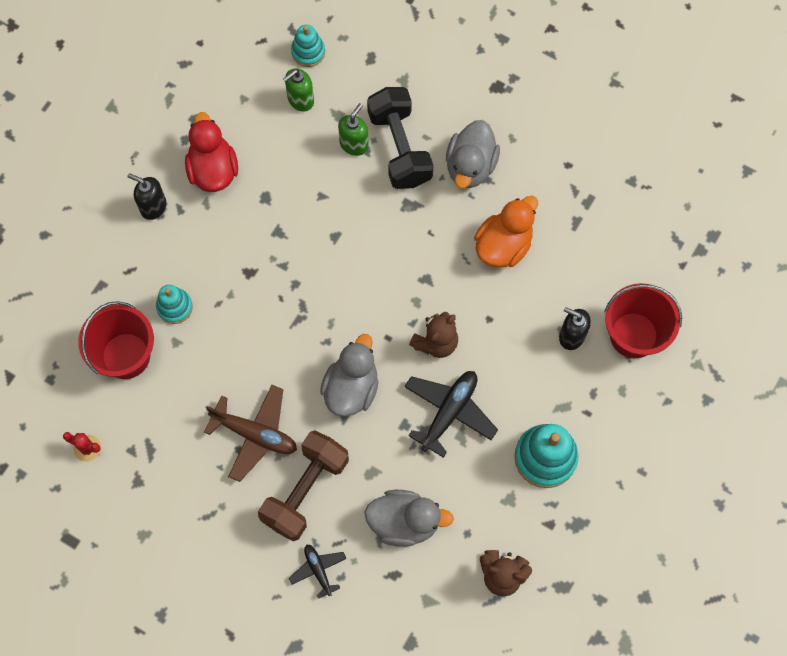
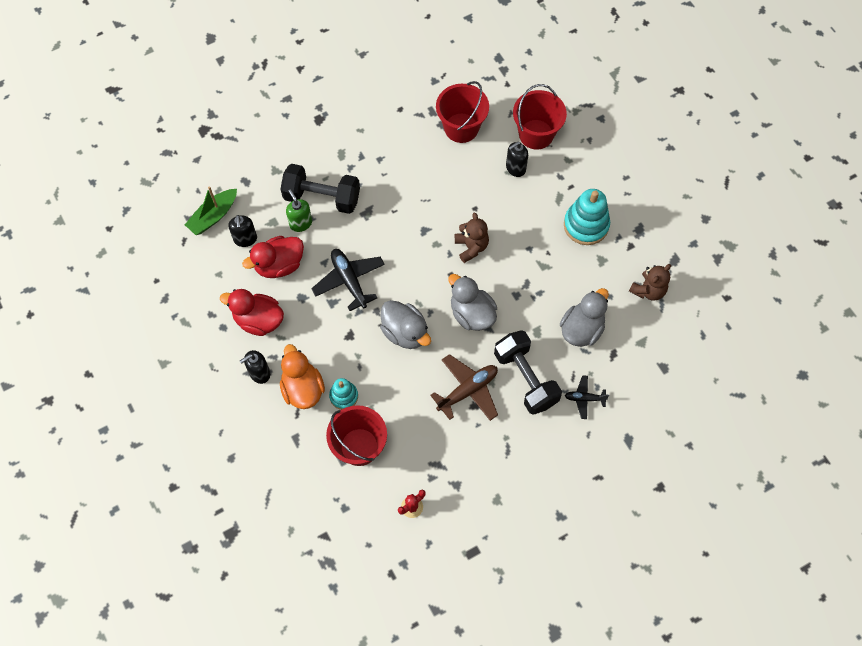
camera: 60 degrees left, 5 degrees down
(290, 152) = (279, 265): none -> red duck
(300, 100) = (245, 239): green soap dispenser -> black soap dispenser
(305, 490) = (525, 378): brown dumbbell -> black dumbbell
(308, 52) = (213, 216): turquoise stacking toy -> green boat
(449, 412) = (523, 264): black plane -> black plane (349, 281)
(470, 166) = (363, 163): grey duck -> grey duck (405, 332)
(503, 245) = (430, 173): orange duck -> orange duck (302, 389)
(587, 246) = (461, 128): none -> red bucket

